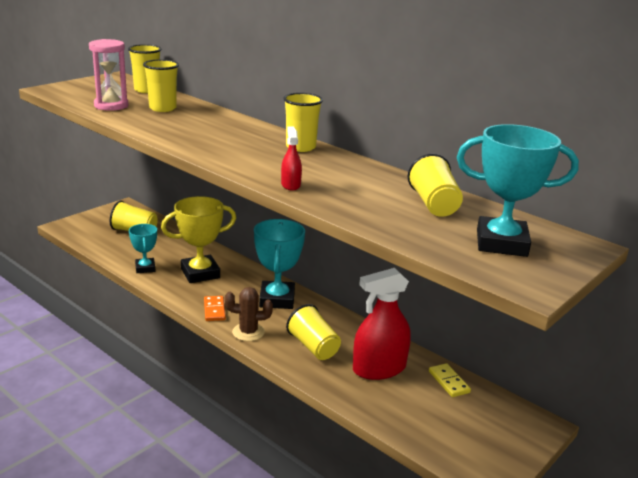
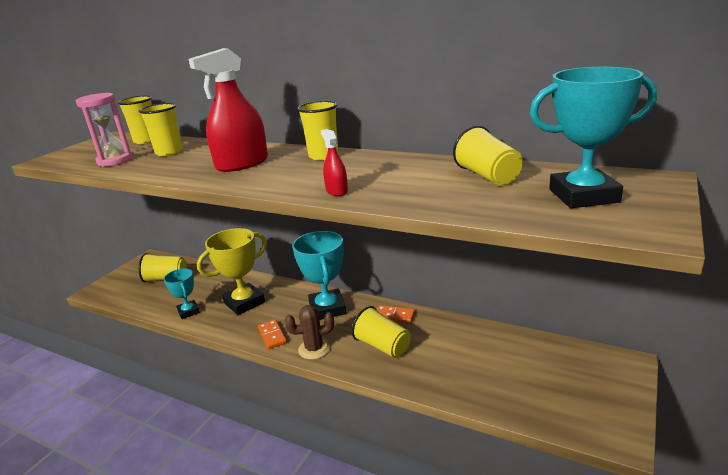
camera: 10 degrees left, 0 degrees up
(338, 323) = (394, 316): none -> orange domino
(379, 368) = (453, 350): red spray bottle -> red spray bottle (242, 164)
(448, 382) = (522, 345): yellow domino -> none

